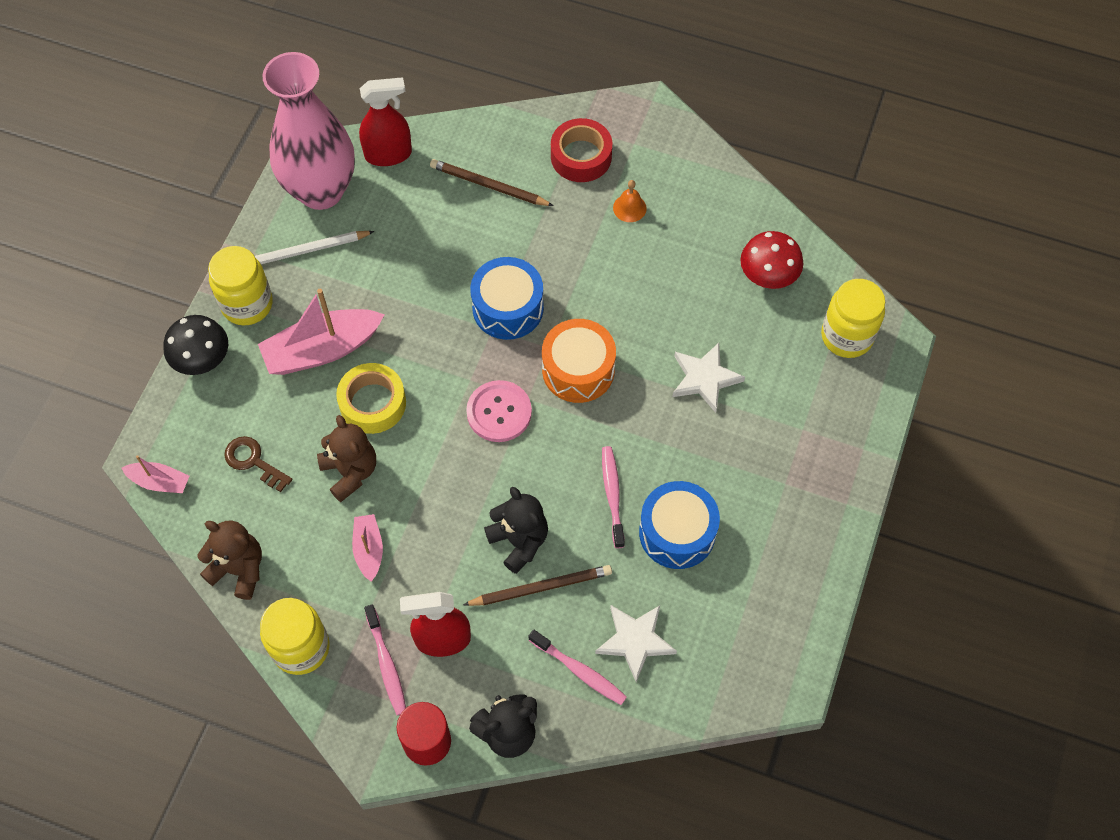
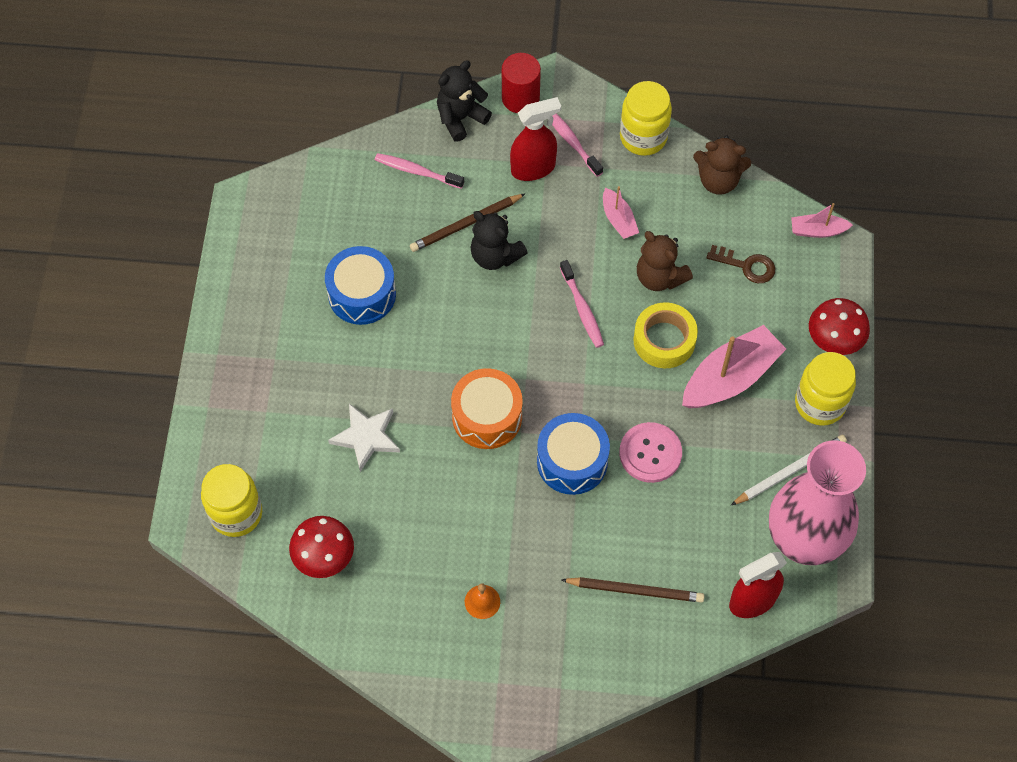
camera: 165 degrees right, 0 degrees up
(203, 361) = (834, 341): black mushroom -> red mushroom
(499, 412) = (547, 359): pink button -> pink button (650, 453)
(581, 156) = (549, 651): red tape -> none
(612, 495) = (425, 312): pink toothbrush -> pink toothbrush (582, 309)
(635, 641) = (377, 203): white star -> none

